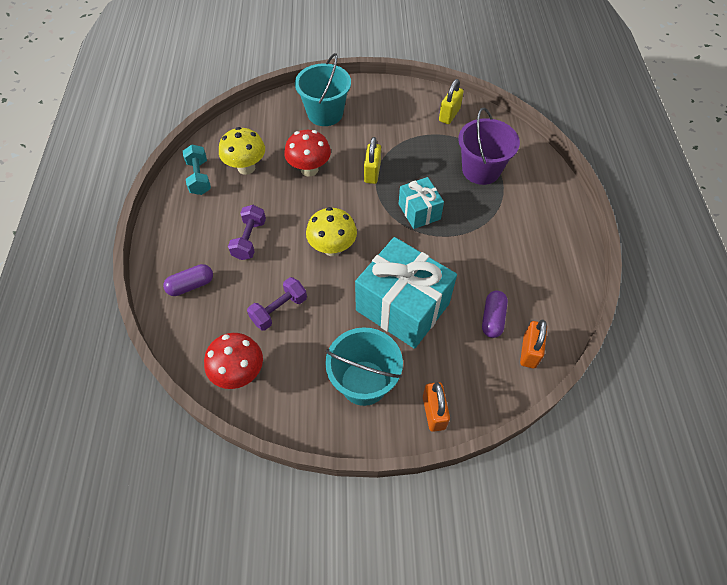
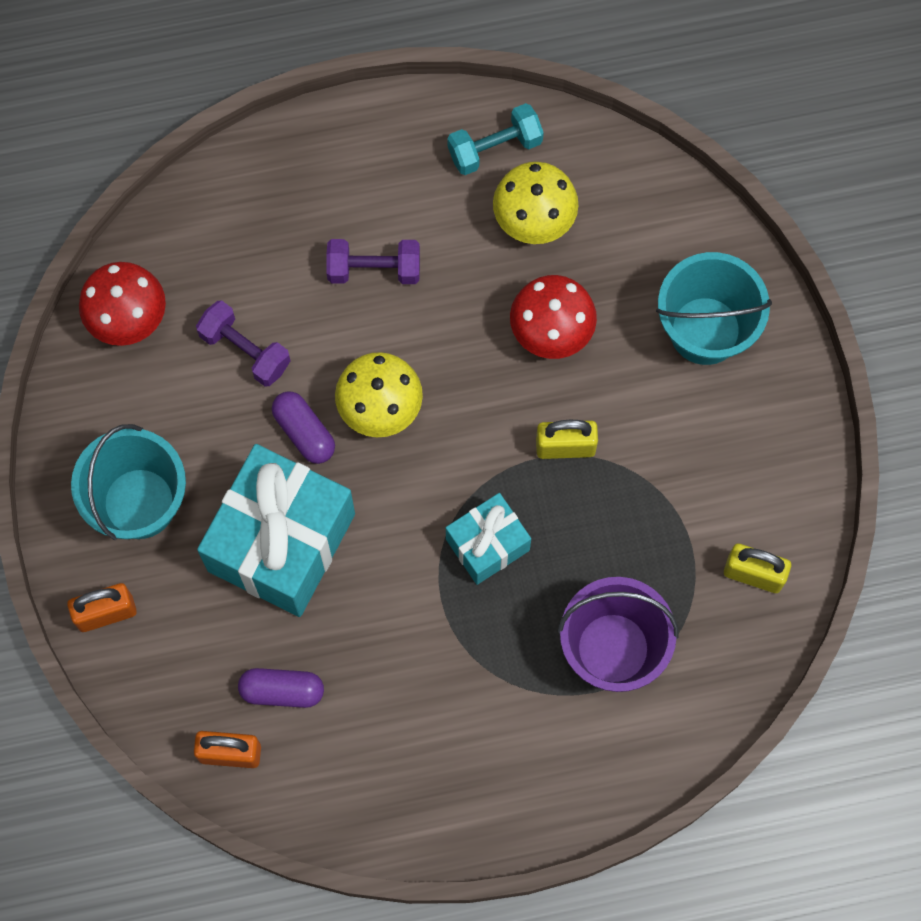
camera: 80 degrees right, 15 degrees up
(191, 285) = (269, 204): purple capsule -> purple capsule (304, 432)

